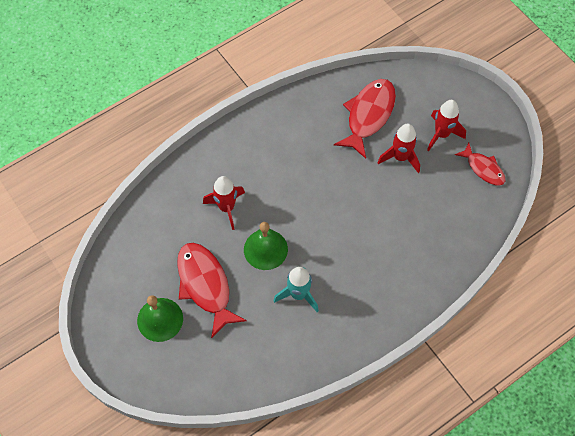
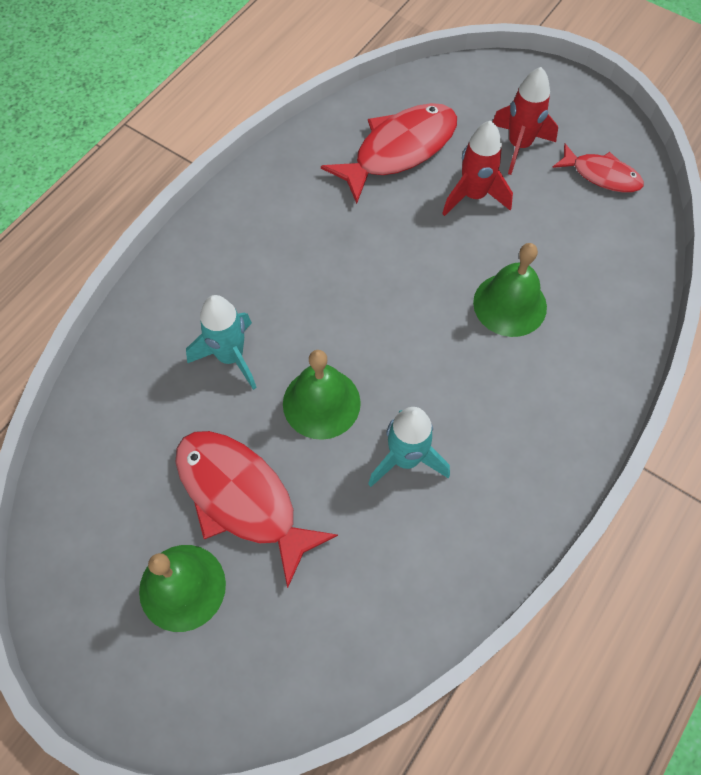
camera: 20 degrees left, 0 degrees up
(226, 208) = (230, 357): red rocket -> turquoise rocket
(368, 115) = (399, 150): red fish -> red fish turned 45 degrees clockwise
(392, 229) = (510, 304): none -> green bell

